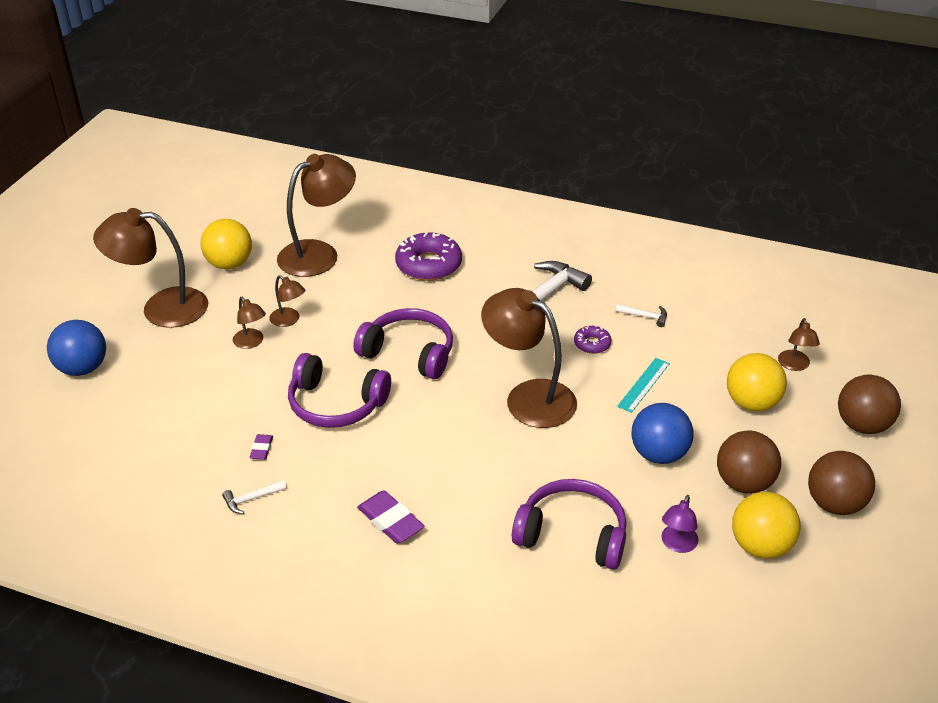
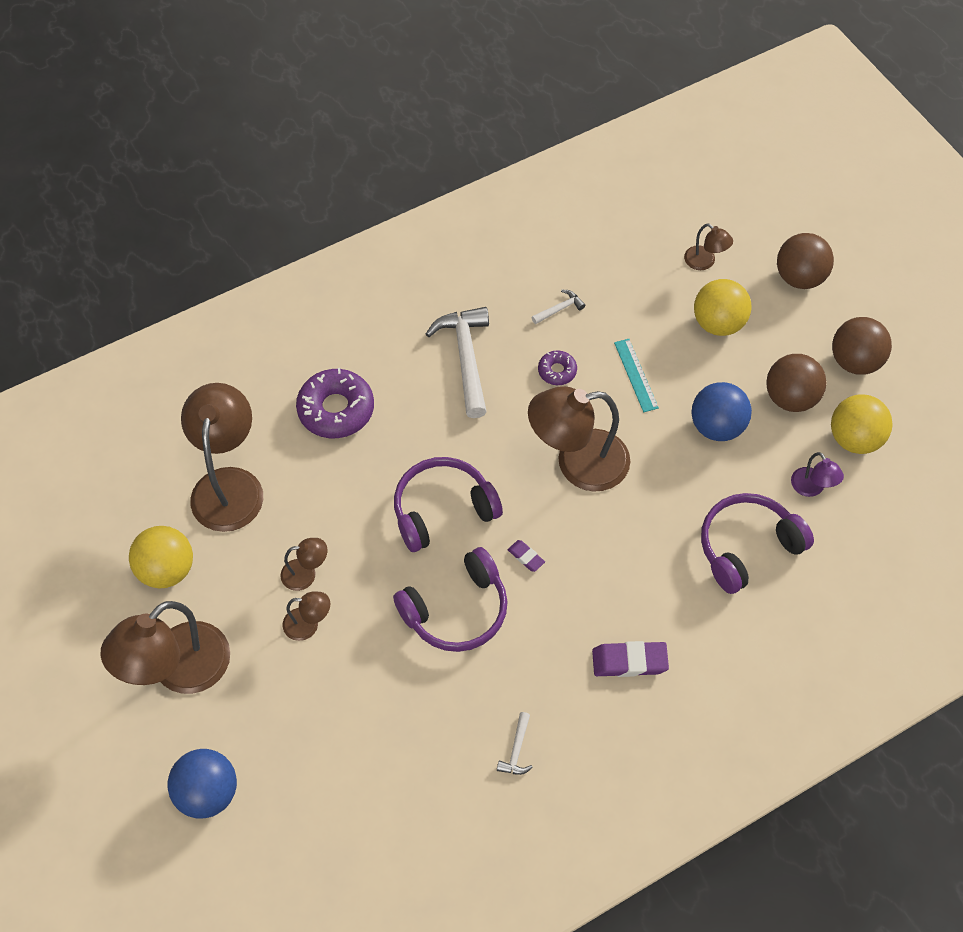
camera: 50 degrees left, 20 degrees up
(261, 449) = (461, 704): purple eraser -> purple eraser (526, 557)

